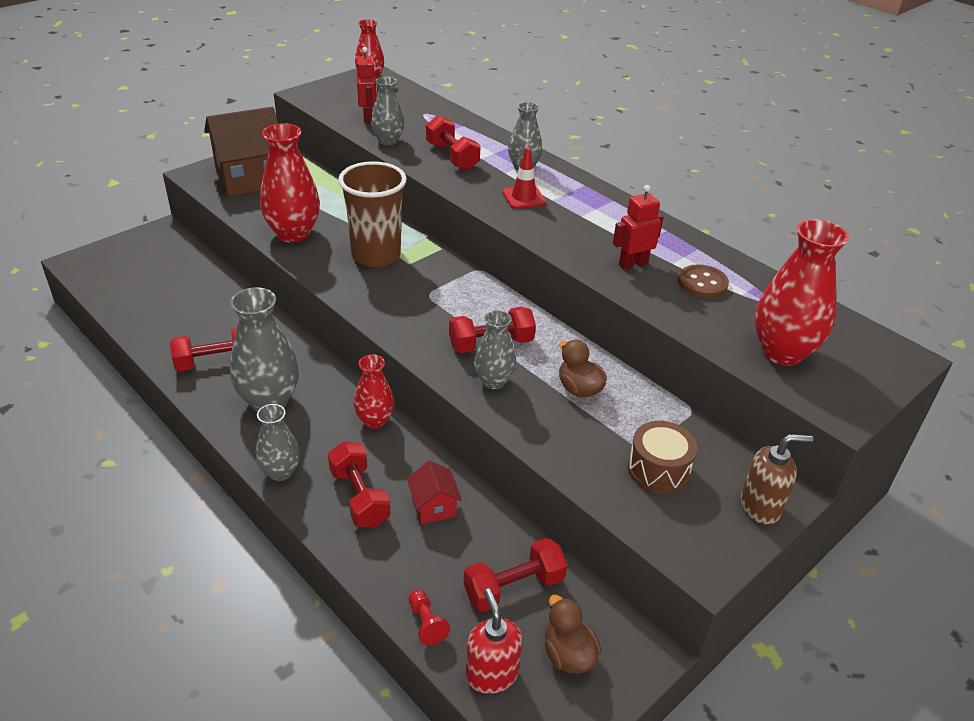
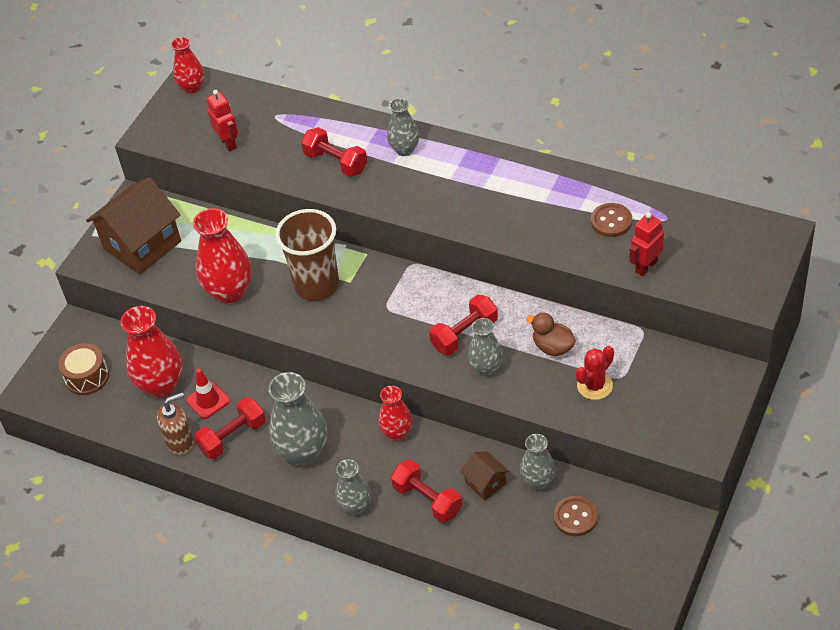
camera: 15 degrees left, 10 degrees up
(388, 141) = (266, 166): grey vase -> grey vase (538, 481)
(426, 623) = (531, 567): red pawn -> none
(433, 506) = (485, 483): red house -> brown house
(491, 674) = (592, 581): red soap dispenser -> none
(514, 587) = (575, 517): red dumbbell -> brown button
(523, 197) = (425, 186): red traffic cone -> red traffic cone (208, 400)
(568, 655) = (635, 546): brown duck -> none
(605, 443) = (595, 386): none -> red cactus
(633, 264) = (550, 224): red robot -> red robot (646, 266)
(658, 470) = (641, 391): brown drum -> brown drum (87, 377)
(760, 507) = (721, 390): brown soap dispenser -> brown soap dispenser (180, 442)
(782, 352) = (695, 265): red vase -> red vase (161, 385)

